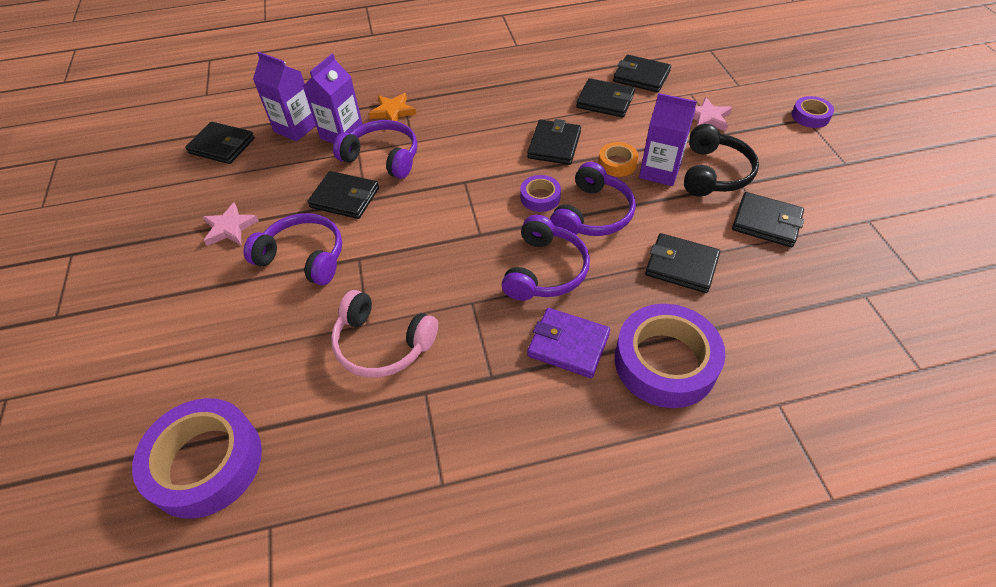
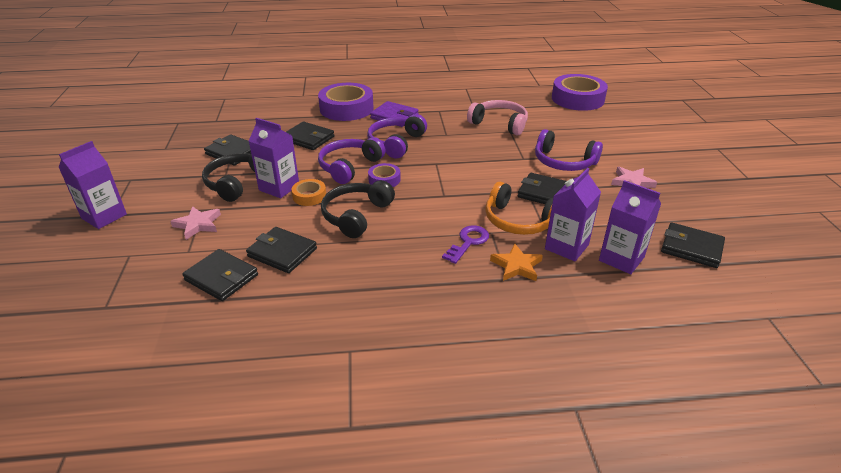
camera: 175 degrees left, 15 degrees down
(383, 157) = (519, 221): purple headphones -> orange headphones
(436, 128) = (468, 242): none -> purple key
(554, 145) = (356, 215): black wallet -> black headphones
(810, 116) = (104, 216): purple tape -> purple carton

